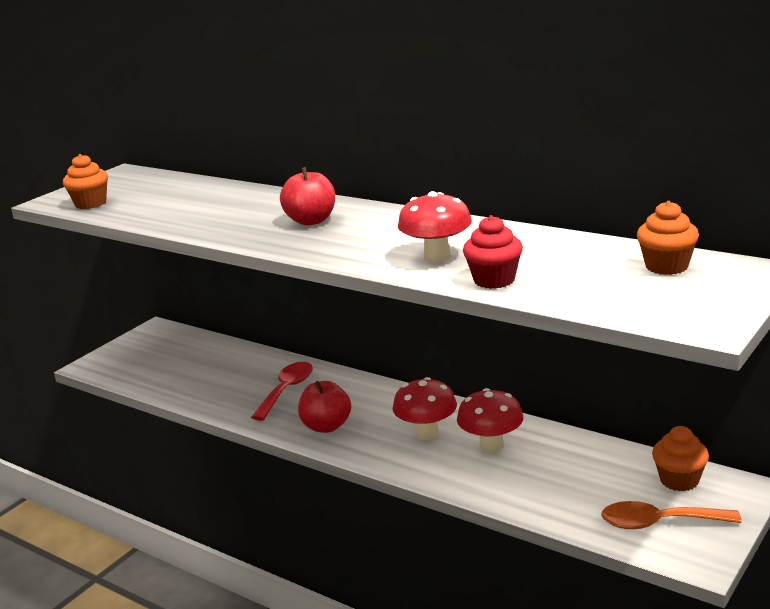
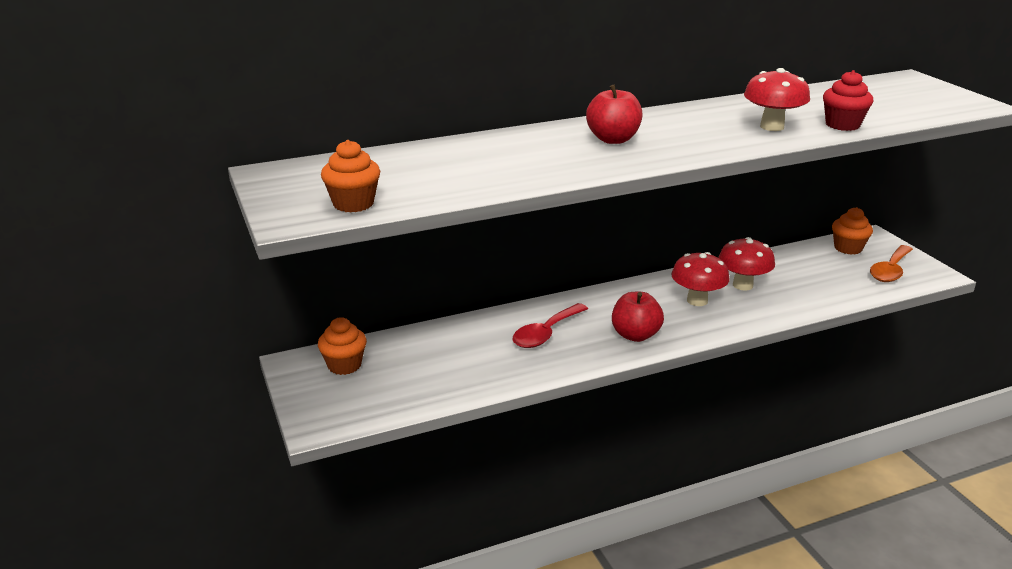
camera: 60 degrees left, 5 degrees up
(286, 390) = (546, 333): red spoon -> red spoon turned 105 degrees counterclockwise
(666, 266) = (877, 89): orange cupcake -> orange cupcake (344, 365)

